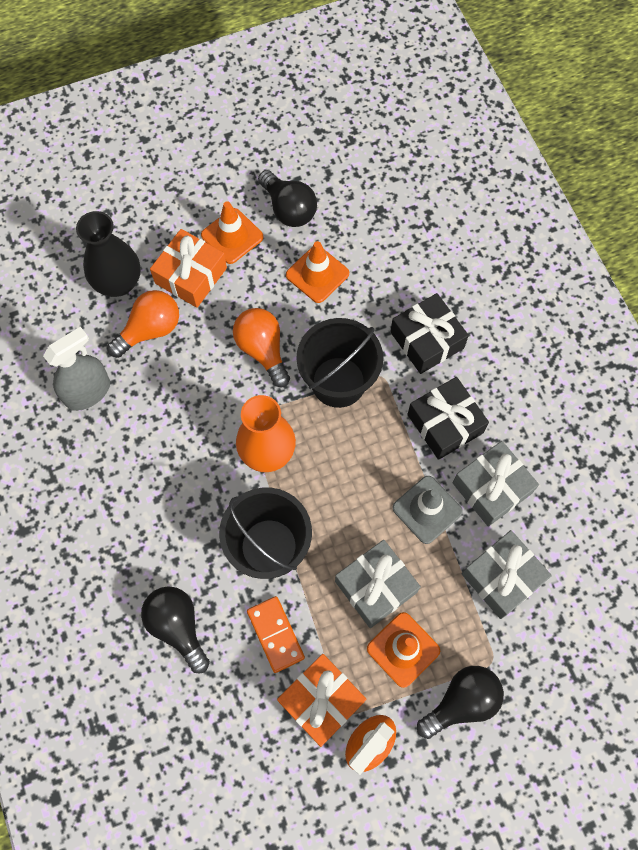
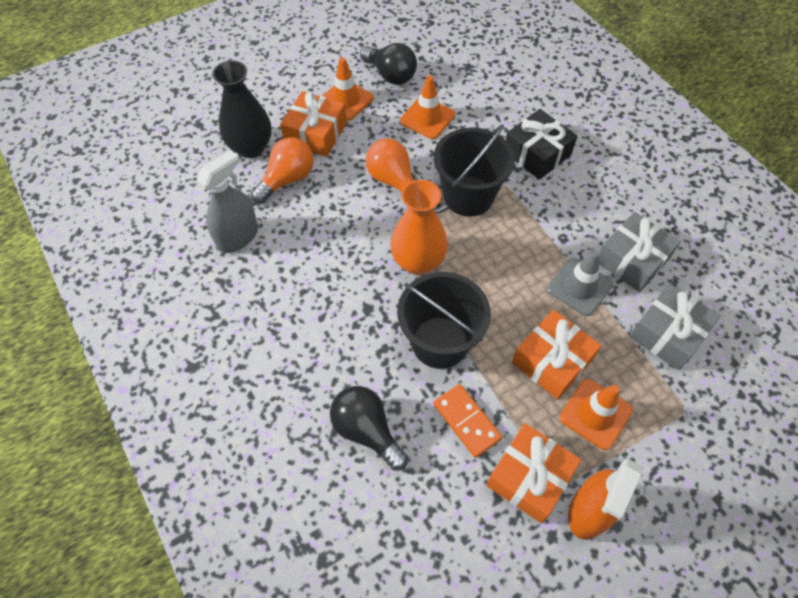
camera: 10 degrees left, 10 degrees down
(375, 586) = (552, 361): grey gift -> orange gift
(445, 423) = (573, 215): black gift -> none
(461, 702) = (668, 453): black light bulb -> none

